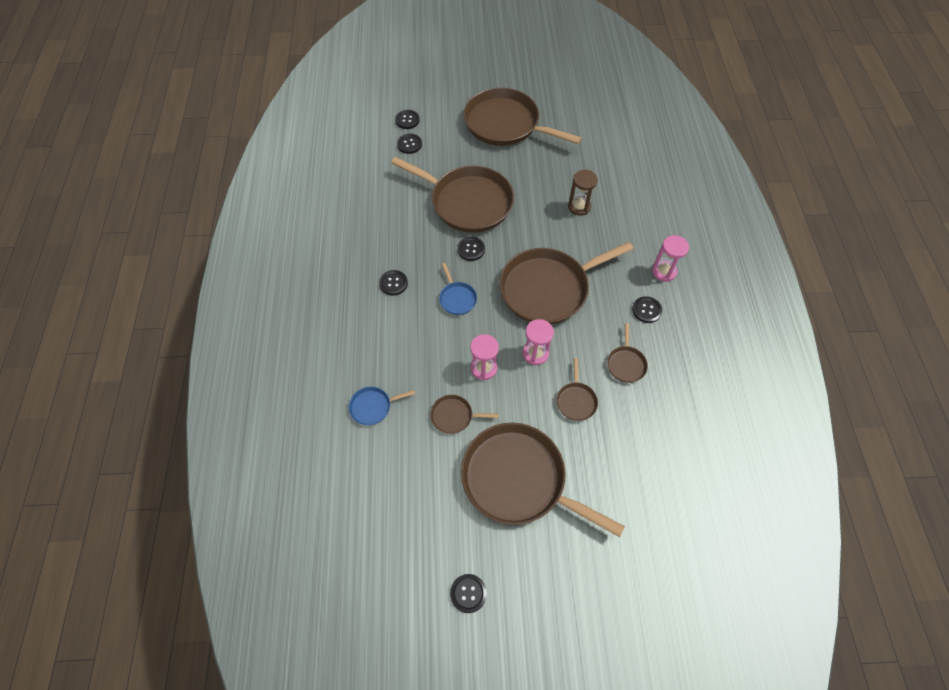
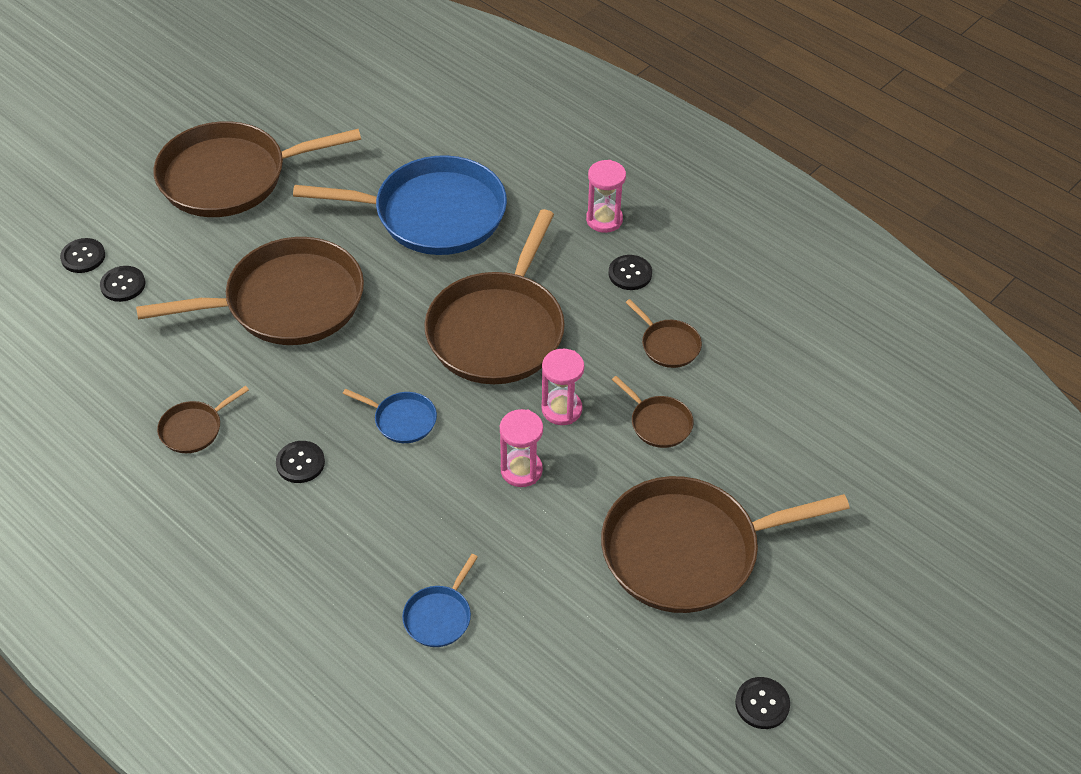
camera: 45 degrees left, 10 degrees down
(454, 416) = (546, 547): brown pan -> brown pan (194, 429)
(471, 249) = (355, 353): black button -> none
(579, 207) = (433, 214): brown hourglass -> blue pan

